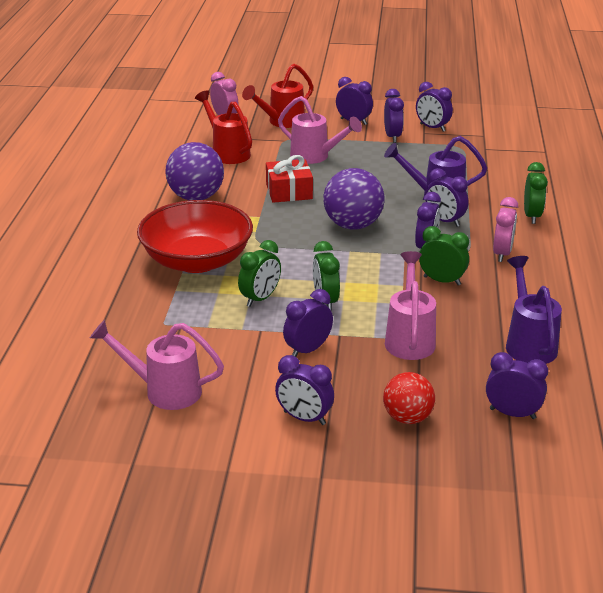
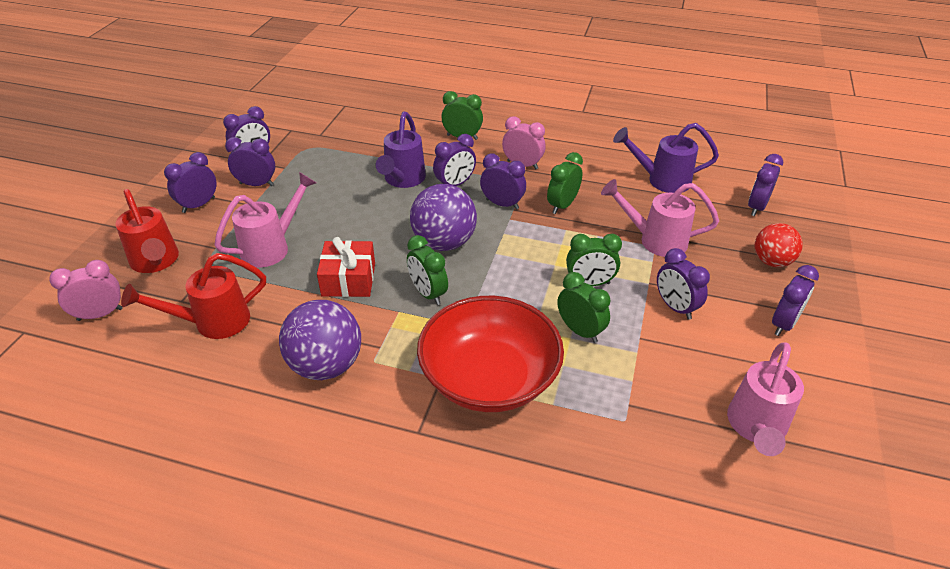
camera: 80 degrees left, 10 degrees up
(284, 225) = (428, 293): none -> green clock

